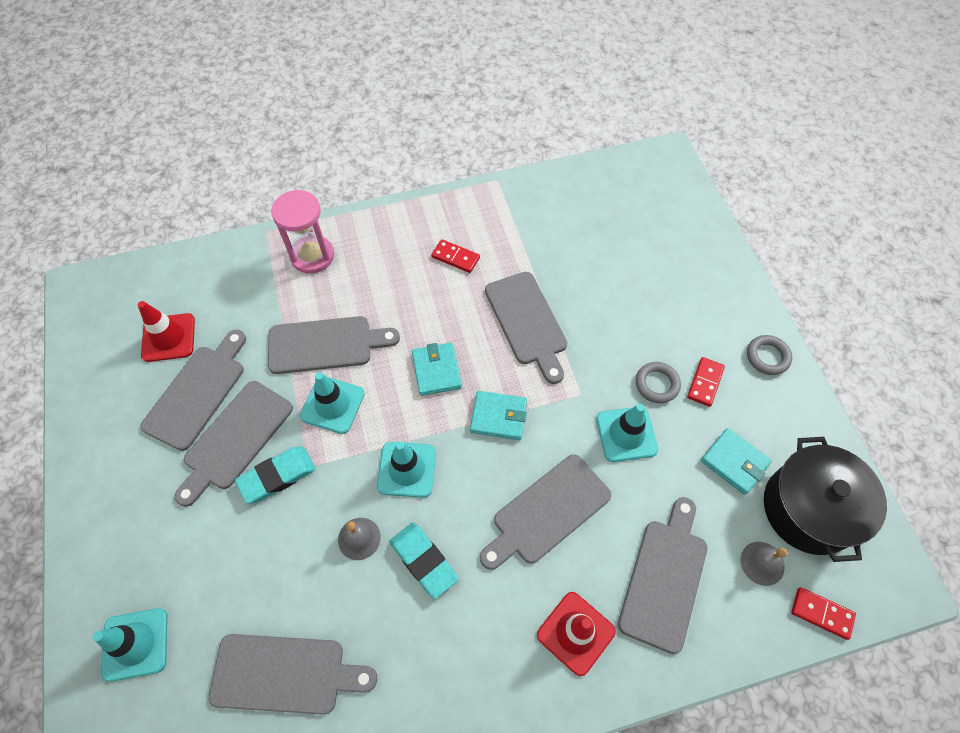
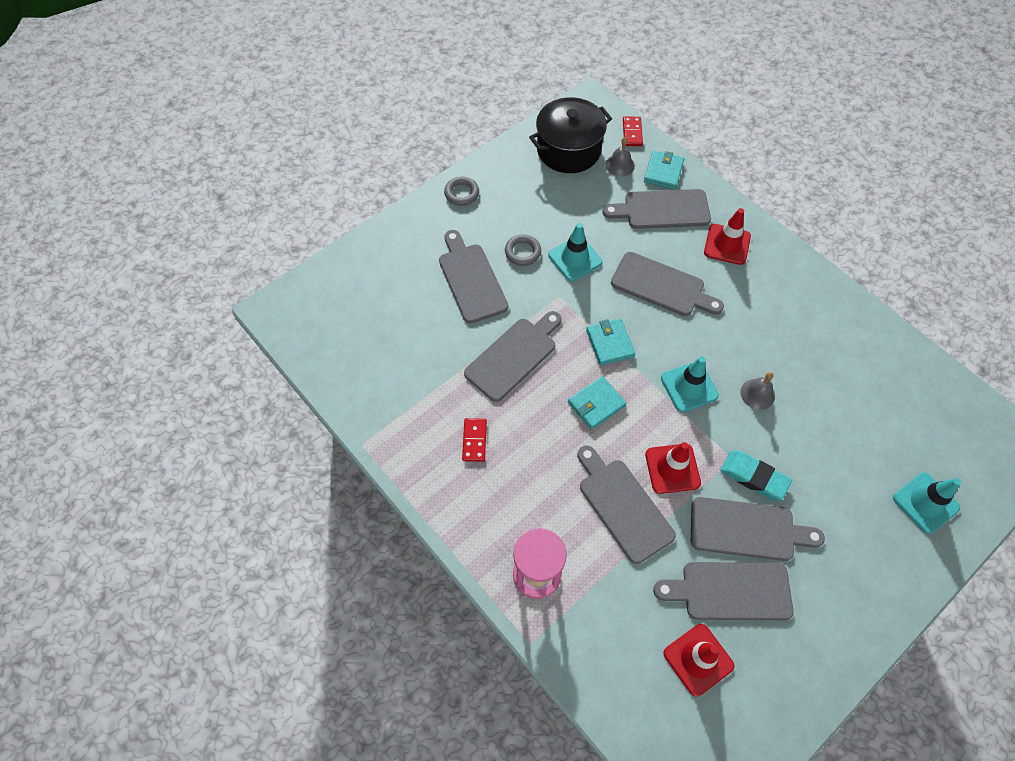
camera: 115 degrees left, 0 degrees up
(285, 674) = (868, 394): grey cutting board -> grey cutting board (471, 279)
(332, 405) = (672, 468): turquoise traffic cone -> red traffic cone
(423, 561) = (744, 346): turquoise eraser -> none
(705, 383) = (505, 224): red domino -> none
(734, 462) = (559, 193): turquoise wallet -> turquoise wallet (663, 172)

